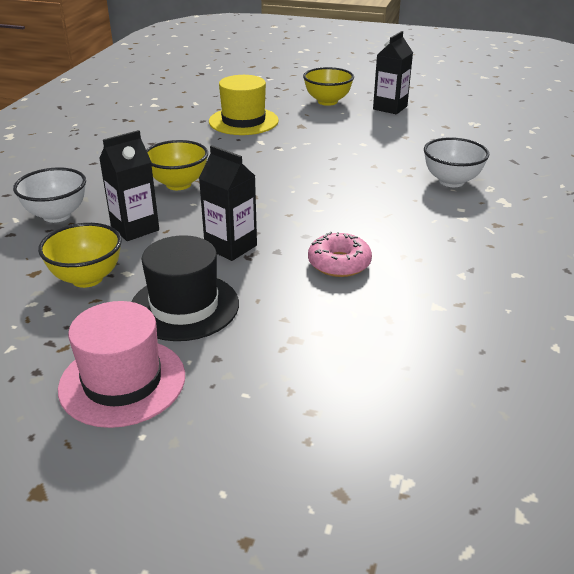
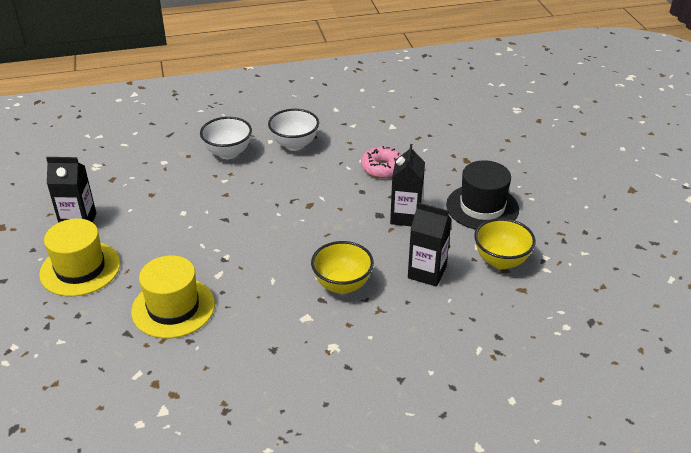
camera: 120 degrees left, 5 degrees up
(57, 215) = (451, 327): white bowl -> white bowl (294, 144)
(122, 381) = (556, 199): pink hat -> none
(327, 101) = (80, 269): yellow bowl -> yellow hat

